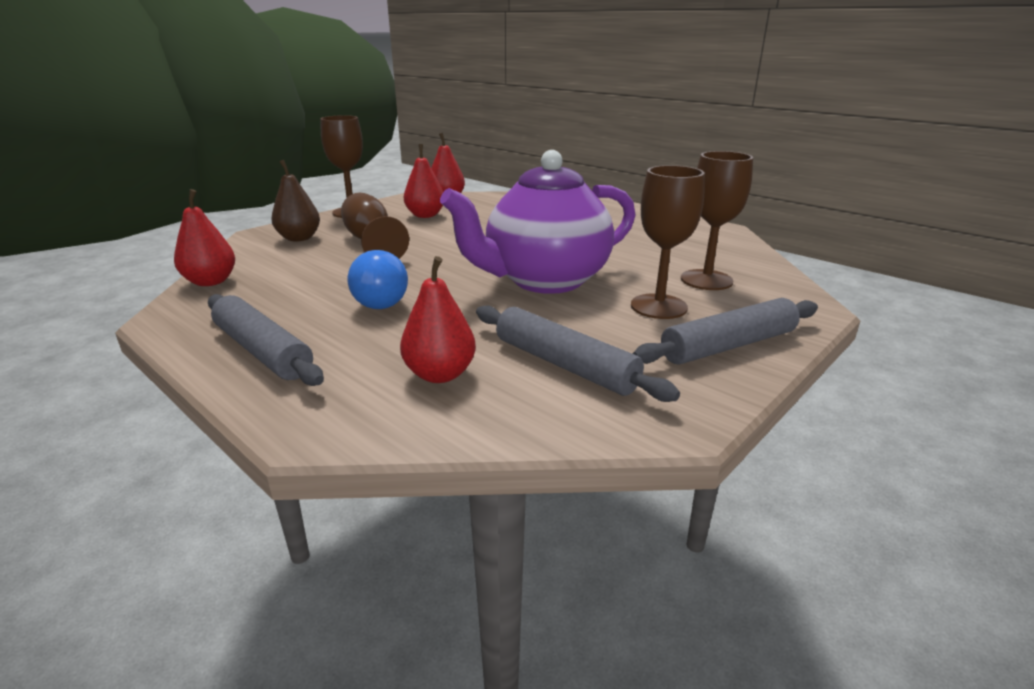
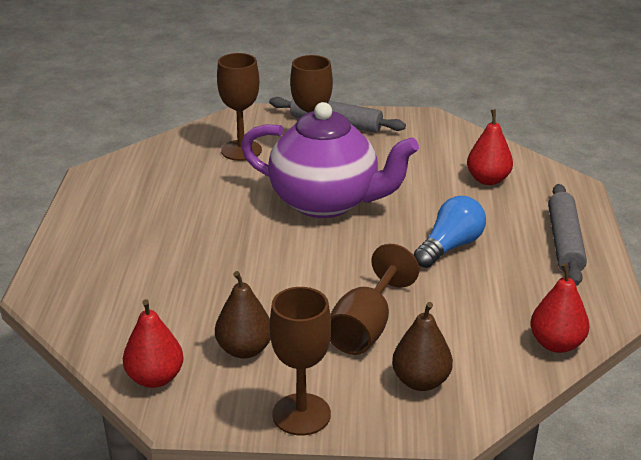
camera: 130 degrees left, 5 degrees up
(425, 215) = (244, 349): red pear -> brown pear
(564, 365) = (424, 154): grey rolling pin -> none

